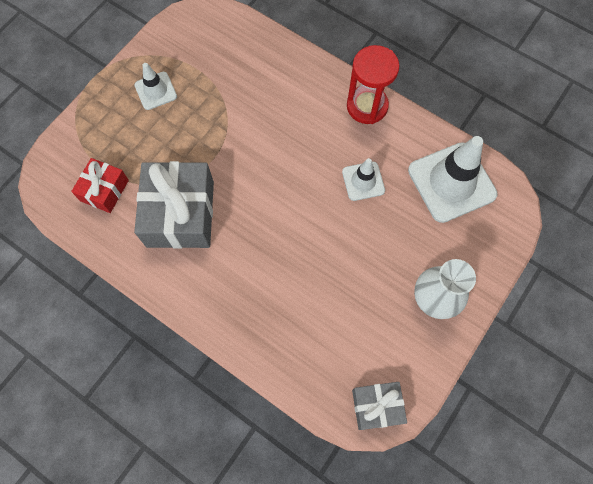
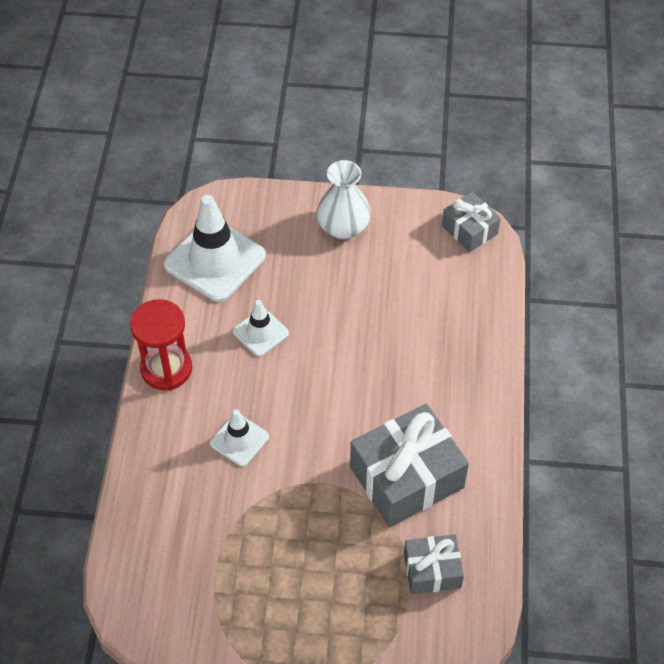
camera: 120 degrees left, 15 degrees down
(104, 190) = (432, 570): red gift -> grey gift
(155, 91) = (274, 596): white traffic cone -> white traffic cone (239, 440)

